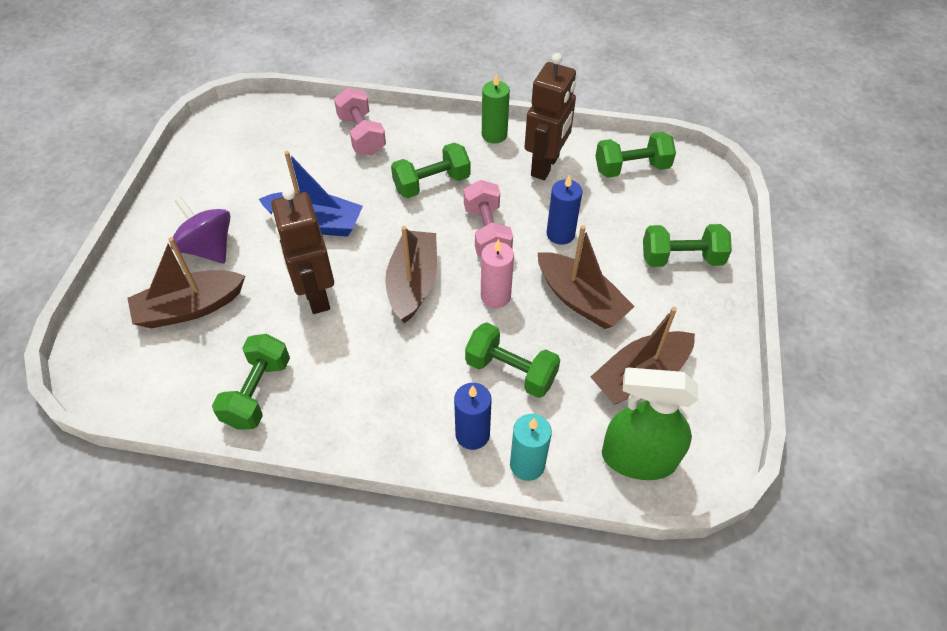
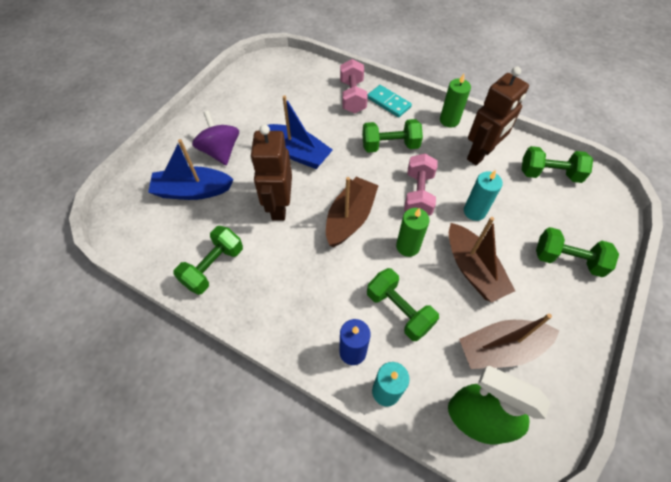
camera: 20 degrees right, 5 degrees up
(190, 308) = (192, 191): brown boat -> blue boat
(411, 131) = (388, 103): none -> turquoise domino
(495, 296) = (407, 246): pink candle -> green candle
(560, 234) = (474, 211): blue candle -> turquoise candle

